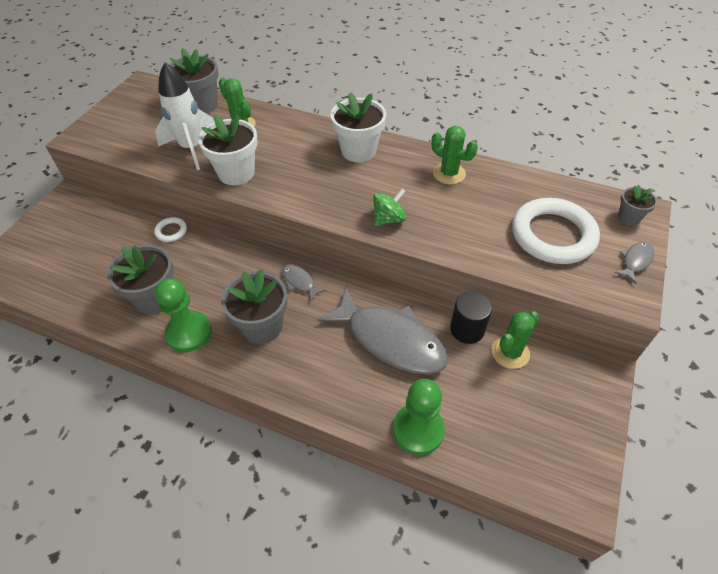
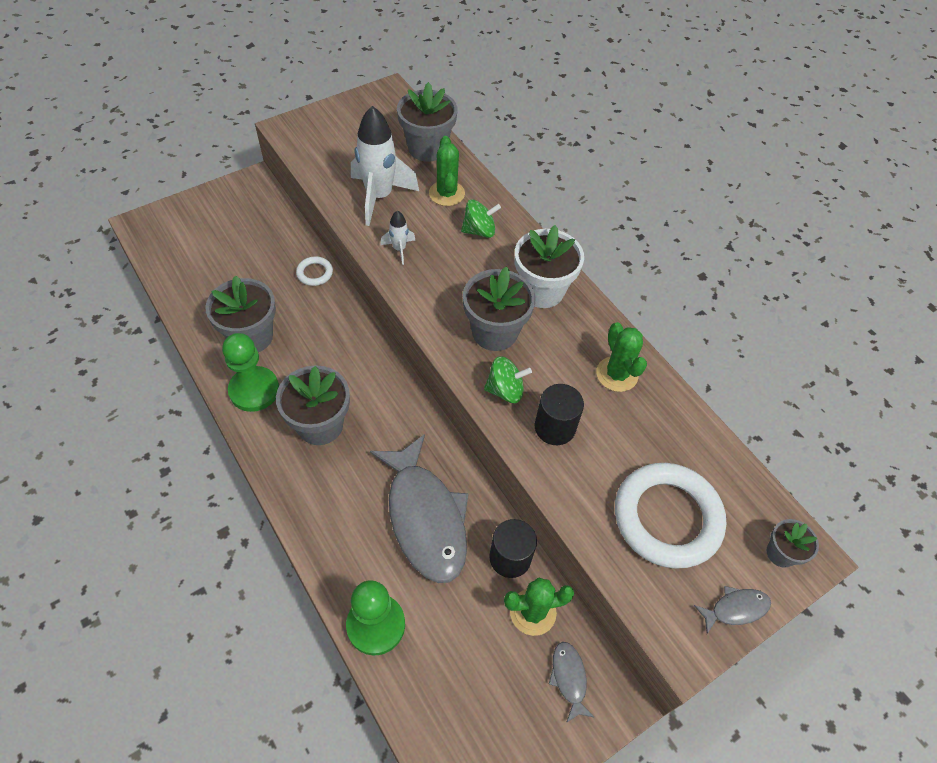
camera: 30 degrees right, 5 degrees up
(236, 173) = (399, 249): white flower pot -> white rocket
(284, 136) = (479, 231): none -> green spinning top
(299, 282) = (389, 400): grey fish -> grey fish (569, 678)
(350, 189) = (494, 332): none -> grey flower pot
(440, 223) = (554, 427): none -> black cylinder

